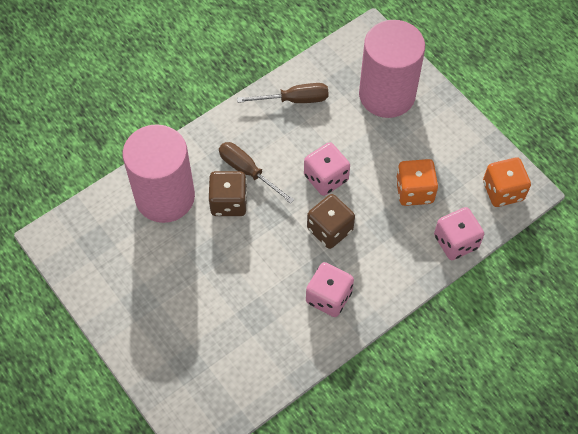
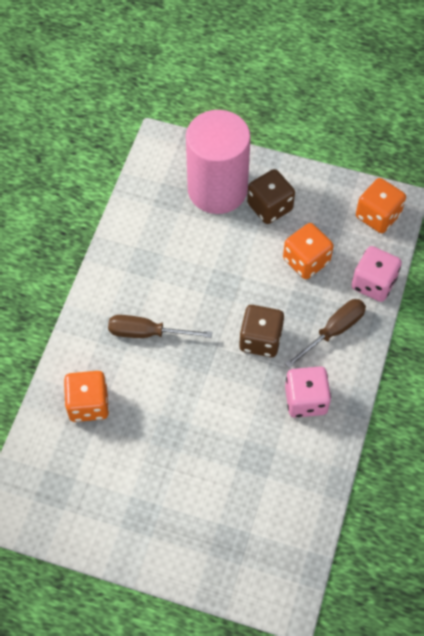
camera: 35 degrees left, 0 degrees up
(165, 197) = (88, 404): pink cylinder -> orange dice
(229, 202) = (152, 372): brown dice -> brown dice (270, 207)
(294, 100) = (139, 242): brown screwdriver -> brown screwdriver (333, 331)
(326, 178) = (221, 296): pink dice -> none

